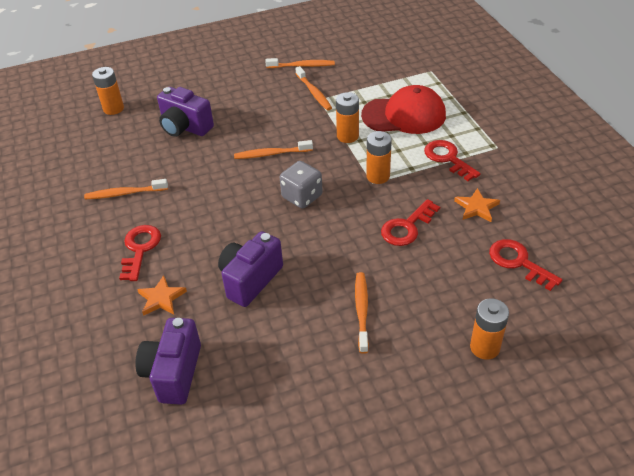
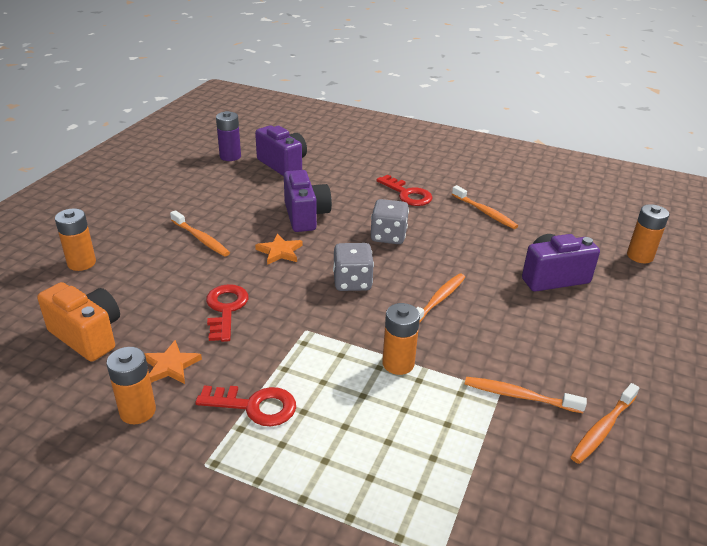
camera: 130 degrees right, 10 degrees down
(124, 193) = (485, 212): orange toothbrush -> orange toothbrush turned 105 degrees clockwise
(161, 298) = (346, 183): orange star -> orange star (280, 252)
(203, 436) = (230, 156): none -> purple battery
(223, 217) = (388, 236): none -> grey dice
(378, 176) = (308, 339): orange battery -> orange battery (137, 411)
(404, 115) = (374, 436): red cap -> none
(518, 262) = (88, 336): red key -> orange camera

